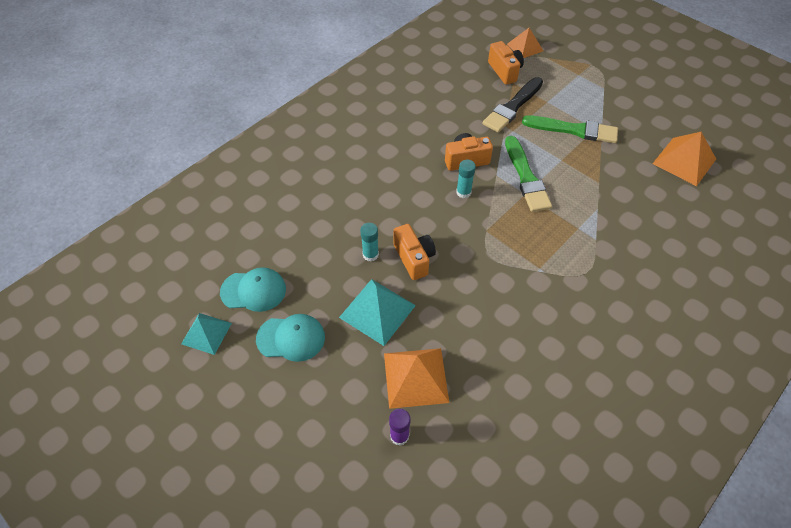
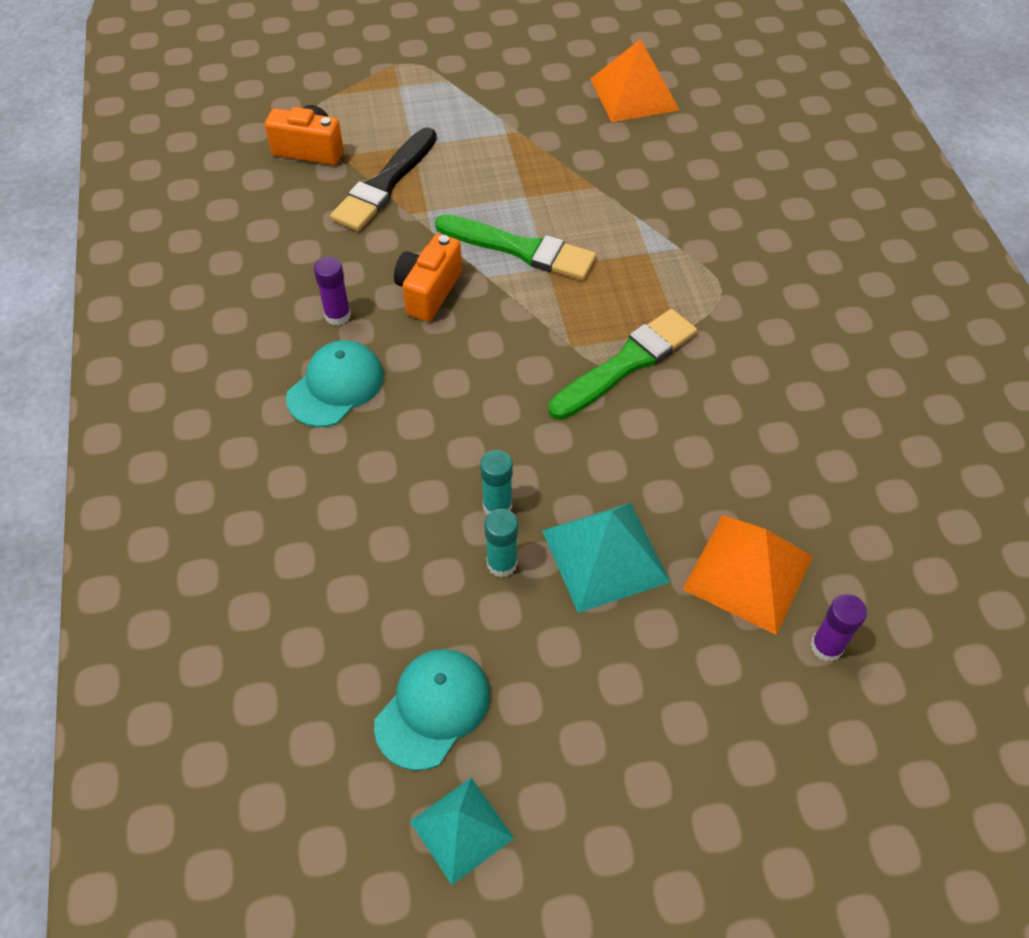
camera: 55 degrees left, 0 degrees up
(291, 338) = (567, 701): turquoise cap -> turquoise cap (336, 386)
(414, 258) = (549, 456): orange camera -> none
(422, 138) = (337, 315): none -> purple glue stick
(463, 192) = (483, 330): turquoise glue stick -> turquoise glue stick (502, 563)
(512, 107) = (384, 184): black brush -> black brush turned 45 degrees clockwise
(525, 47) = (289, 102): orange pyramid -> none
(574, 130) = (488, 153): green brush -> green brush (627, 363)

